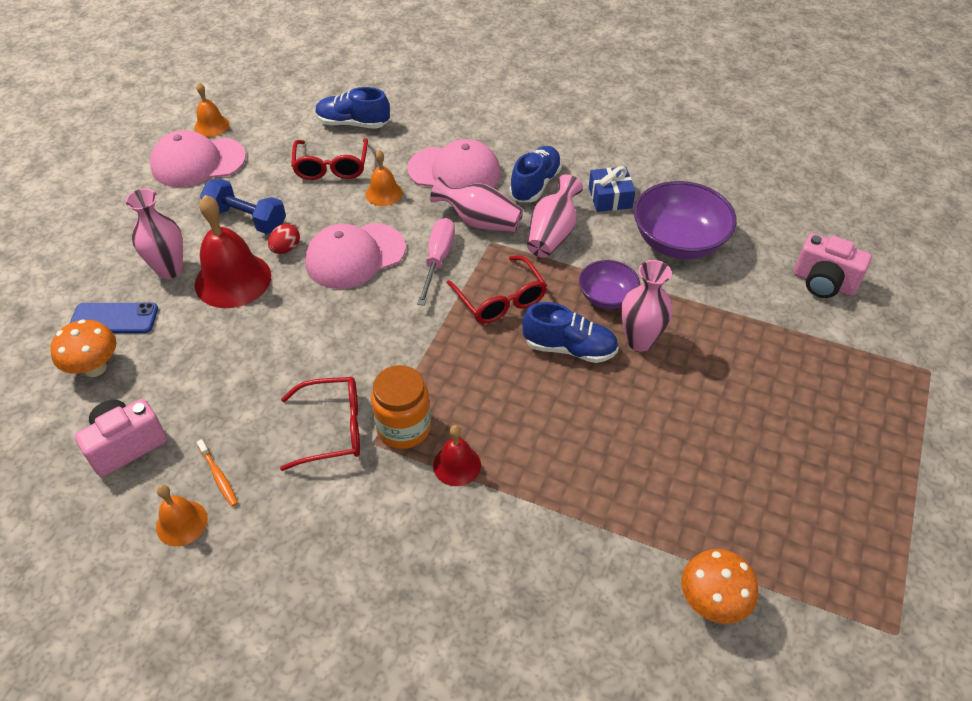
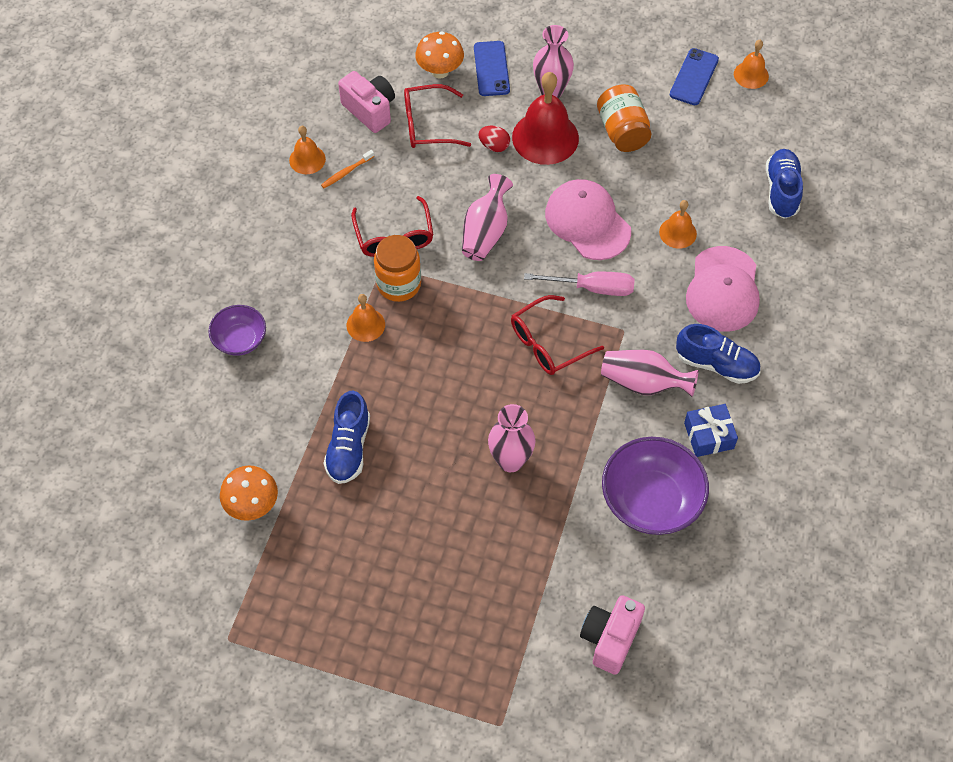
camera: 85 degrees right, 10 degrees up
(198, 162) = (694, 77): pink cap -> blue phone
(247, 219) = (622, 131): blue dumbbell -> orange jar
(286, 249) = (588, 168): red egg -> red egg (494, 146)
(331, 167) = (708, 183): red glasses -> red glasses (427, 125)
(457, 465) = (365, 325): red bell -> orange bell
(480, 221) = (651, 318): pink vase -> pink vase (485, 232)
(569, 348) = (495, 402): blue shoe -> blue shoe (348, 448)
(607, 297) = (563, 433): purple bowl -> purple bowl (240, 339)

